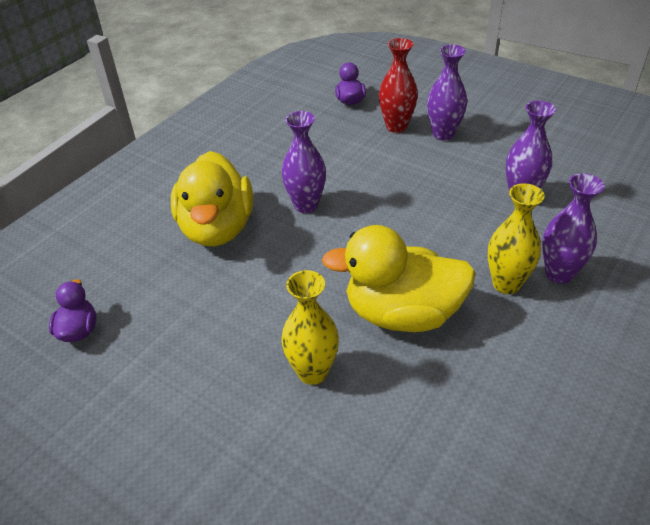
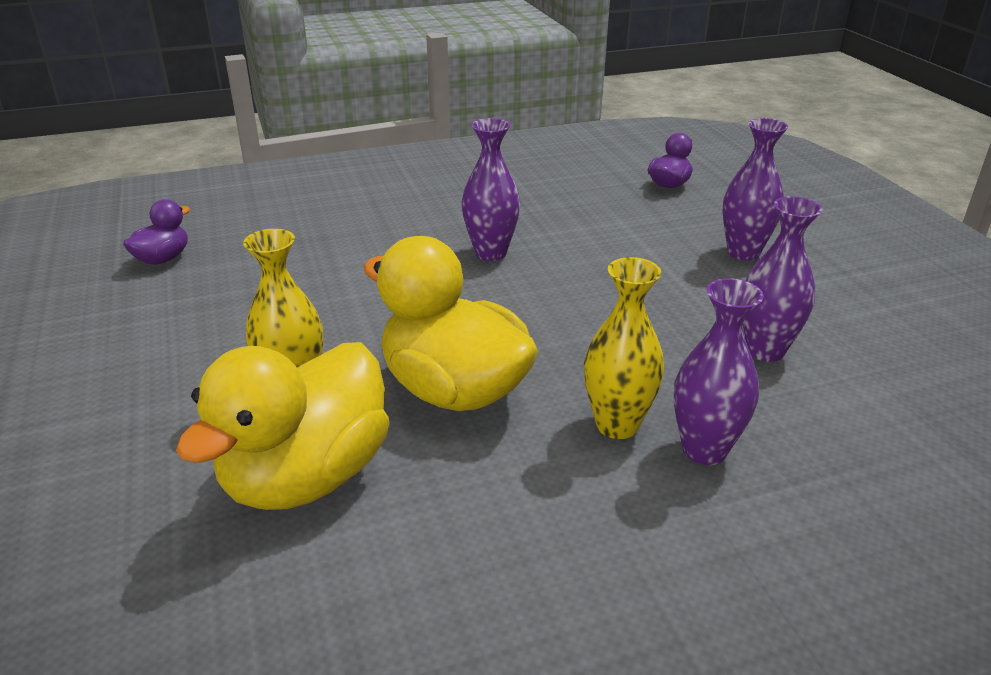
camera: 35 degrees right, 10 degrees down
(217, 228) = (379, 236): yellow duck -> yellow duck (306, 476)
(396, 126) = (692, 225): red vase -> none

